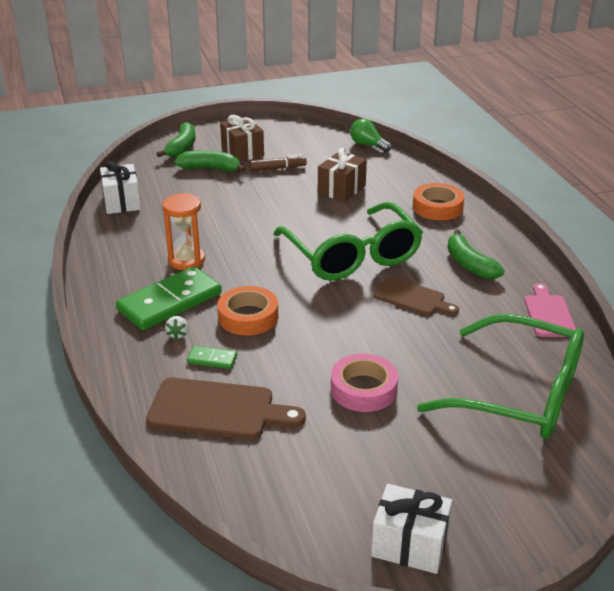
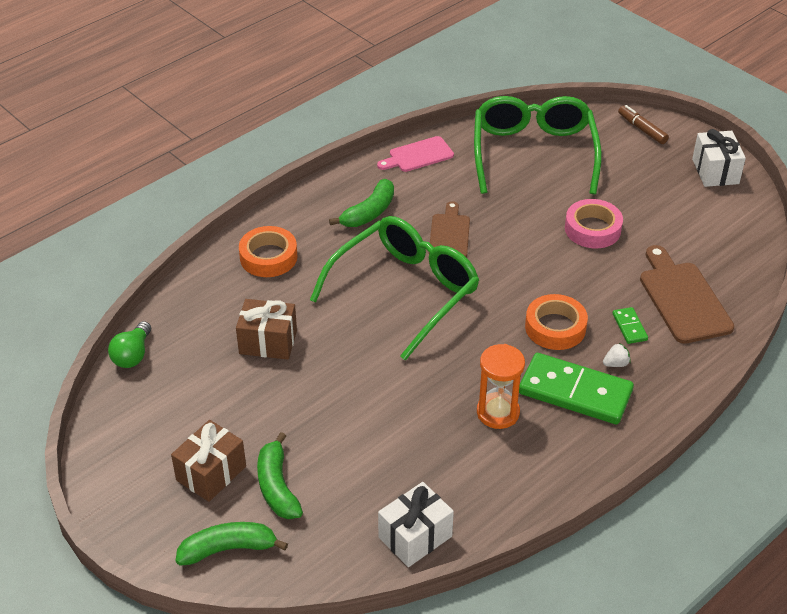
camera: 115 degrees left, 10 degrees up
(278, 168) = (242, 418): brown marker -> brown marker (642, 129)

